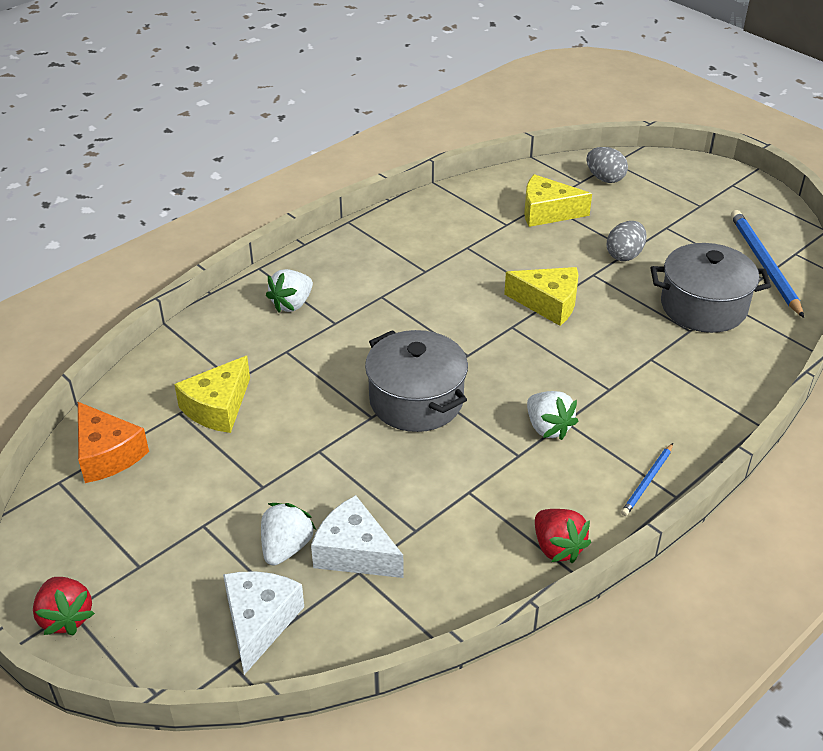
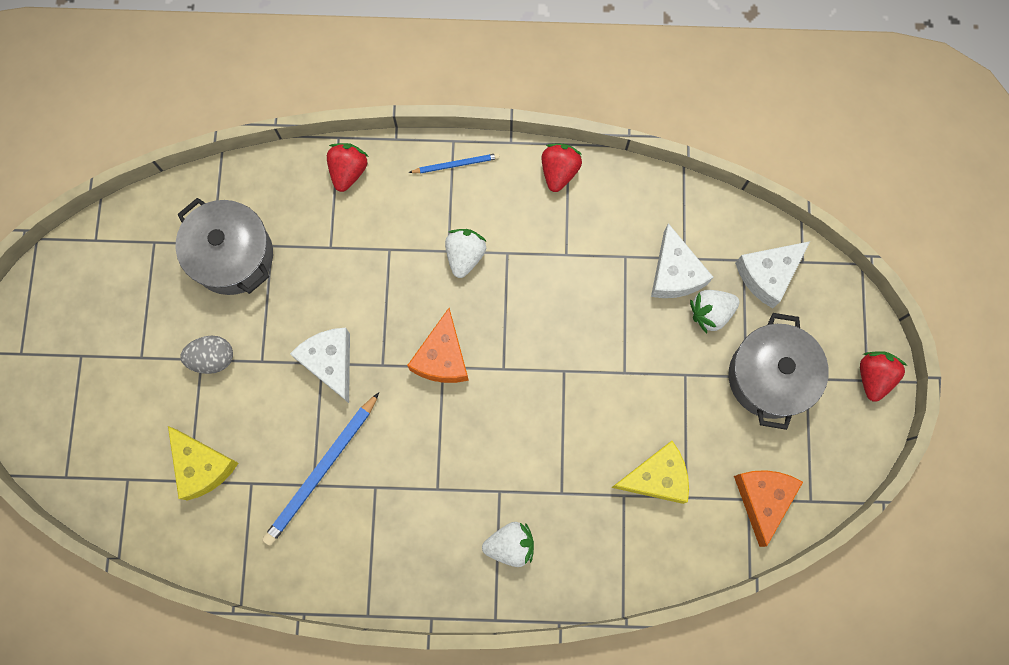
camera: 135 degrees left, 35 degrees up
(416, 400) = (521, 357): grey pot -> grey pot (769, 377)
(476, 359) = (442, 357): none -> orange cheese
(548, 303) = (330, 362): yellow cheese -> white cheese
(605, 178) = (102, 463): grey egg -> none
(715, 410) = (348, 171): none -> red strawberry
(764, 264) = (133, 251): blue pencil -> blue pencil (321, 471)

